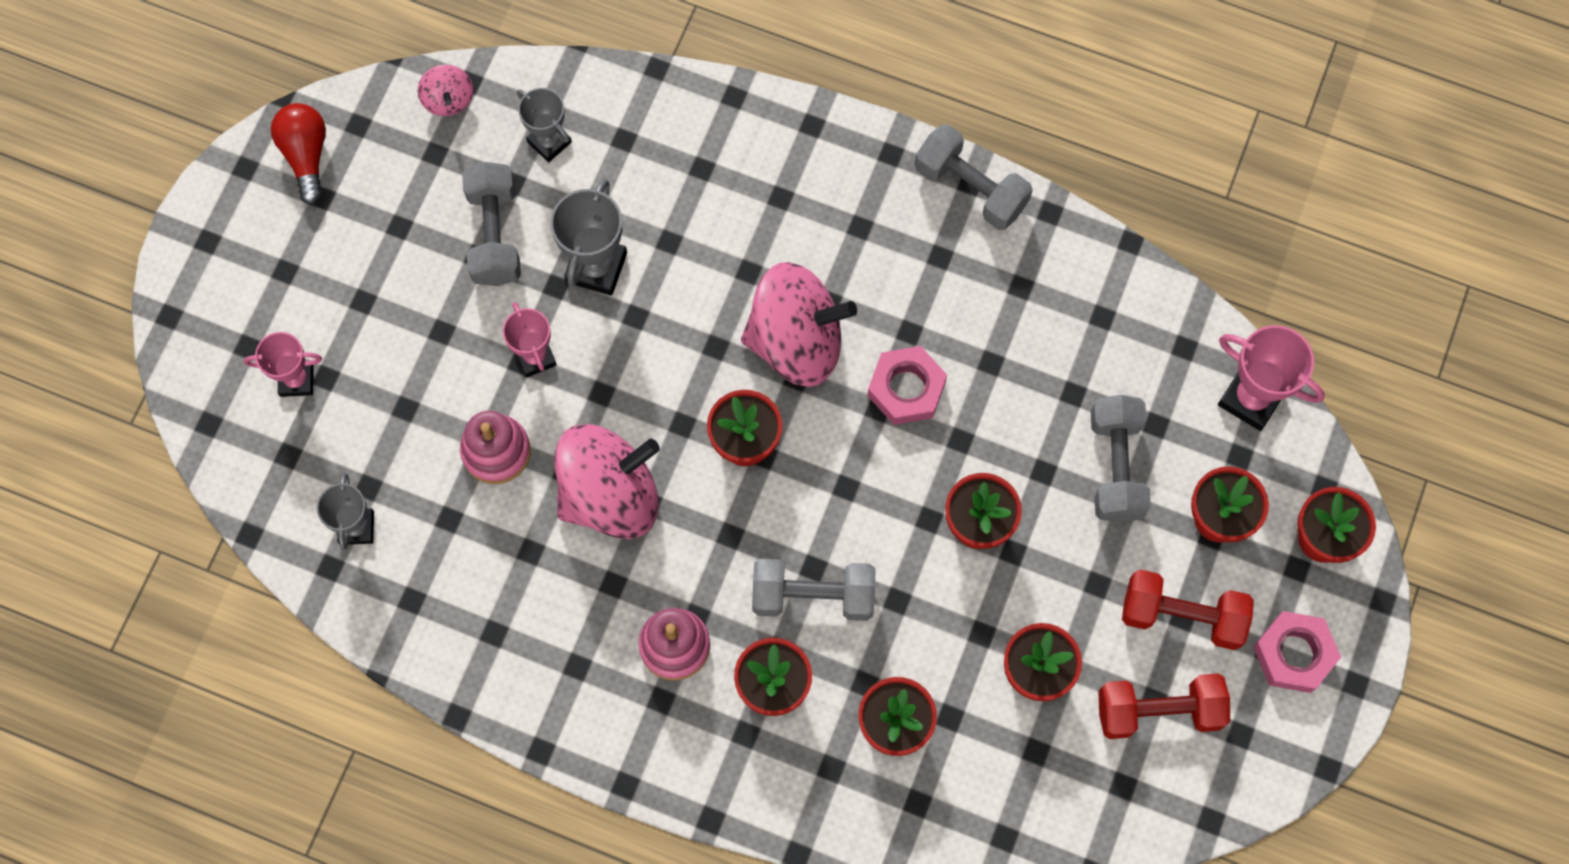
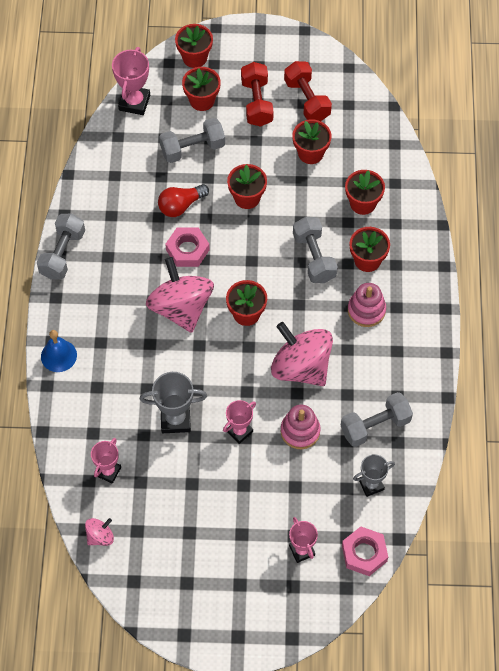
camera: 110 degrees left, 10 degrees down
(306, 155) = (163, 602): red light bulb -> red light bulb (181, 206)
(495, 234) = (175, 479): grey dumbbell -> grey dumbbell (375, 426)
(549, 142) = (108, 471): grey trophy -> pink trophy
(780, 128) = (58, 355): none -> blue bell
(1294, 654) = (256, 55): pink nut -> pink nut (364, 553)

